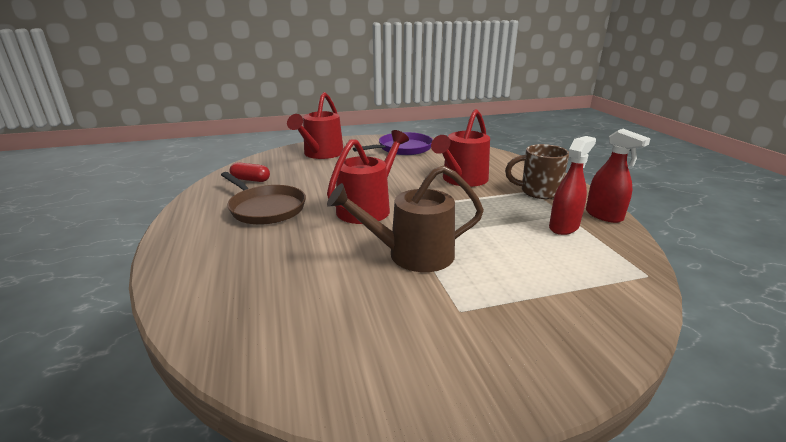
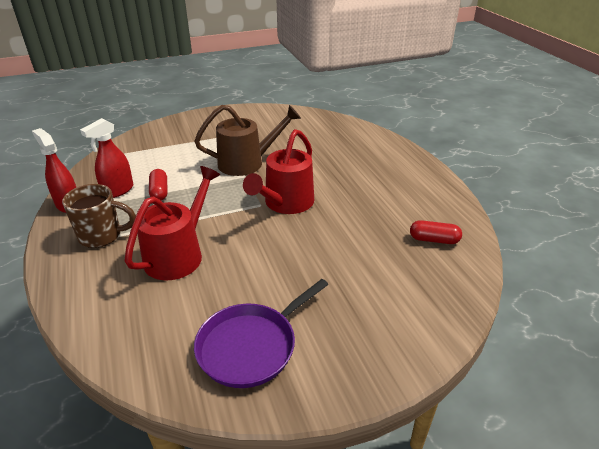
camera: 175 degrees right, 10 degrees up
(265, 208) = (380, 198): brown pan -> none
(321, 154) = (385, 314): red watering can -> none
(512, 224) = (159, 192): none -> red capsule

